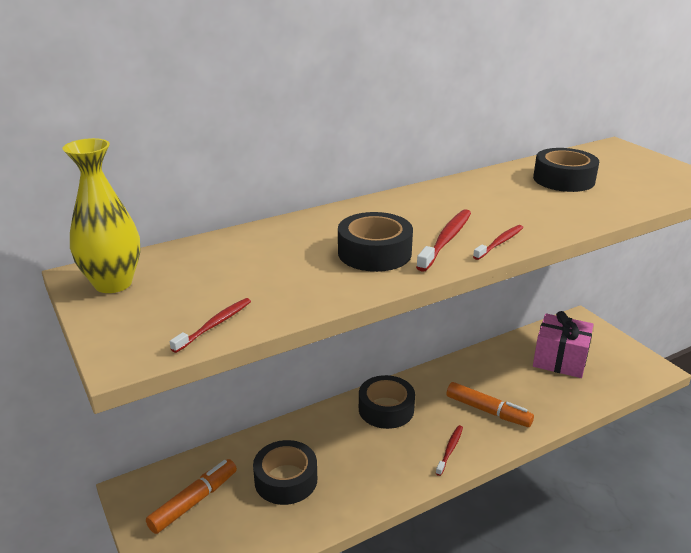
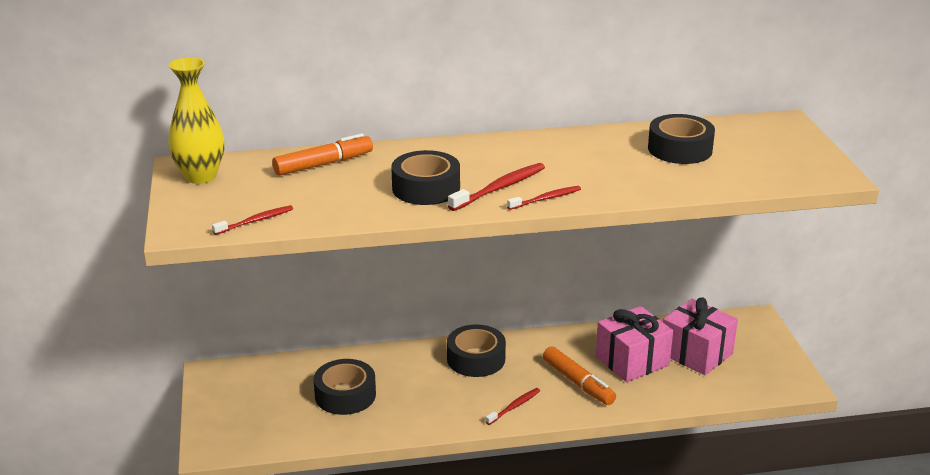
camera: 20 degrees right, 0 degrees up
(194, 501) = (257, 393): orange marker -> orange marker (323, 164)
(516, 378) = (632, 361): none -> pink gift

